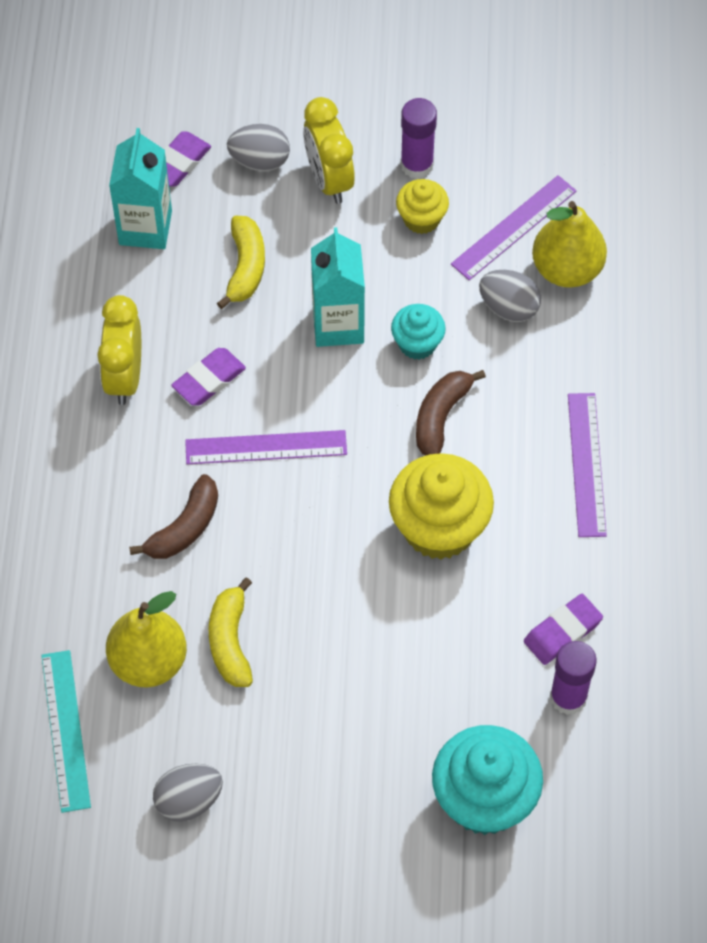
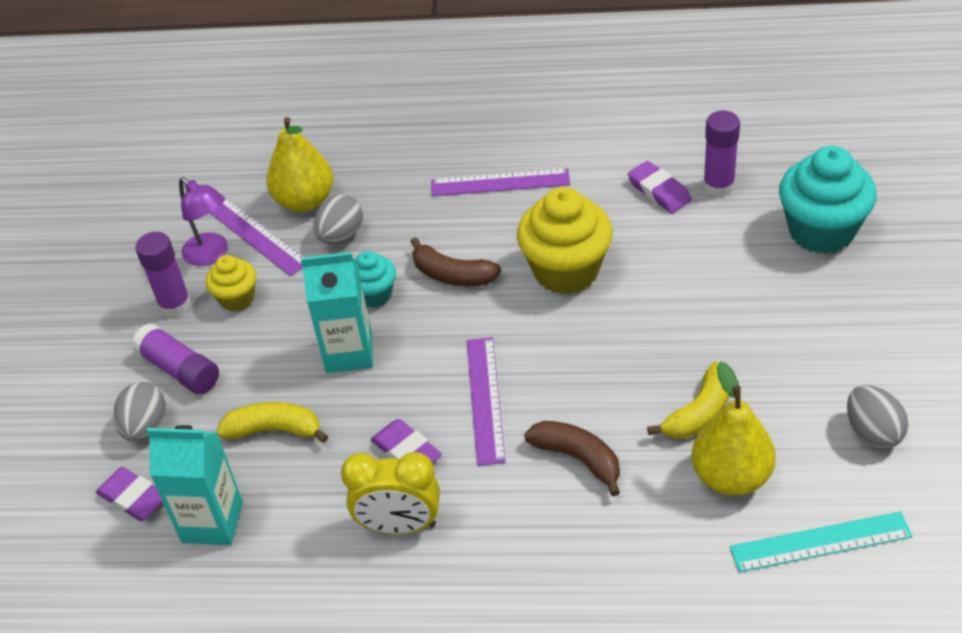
camera: 85 degrees left, 15 degrees down
(230, 641) = (699, 412): yellow banana -> yellow banana turned 45 degrees counterclockwise
(329, 179) = (179, 370): yellow clock -> purple glue stick
(488, 188) = (211, 254): none -> purple lamp

